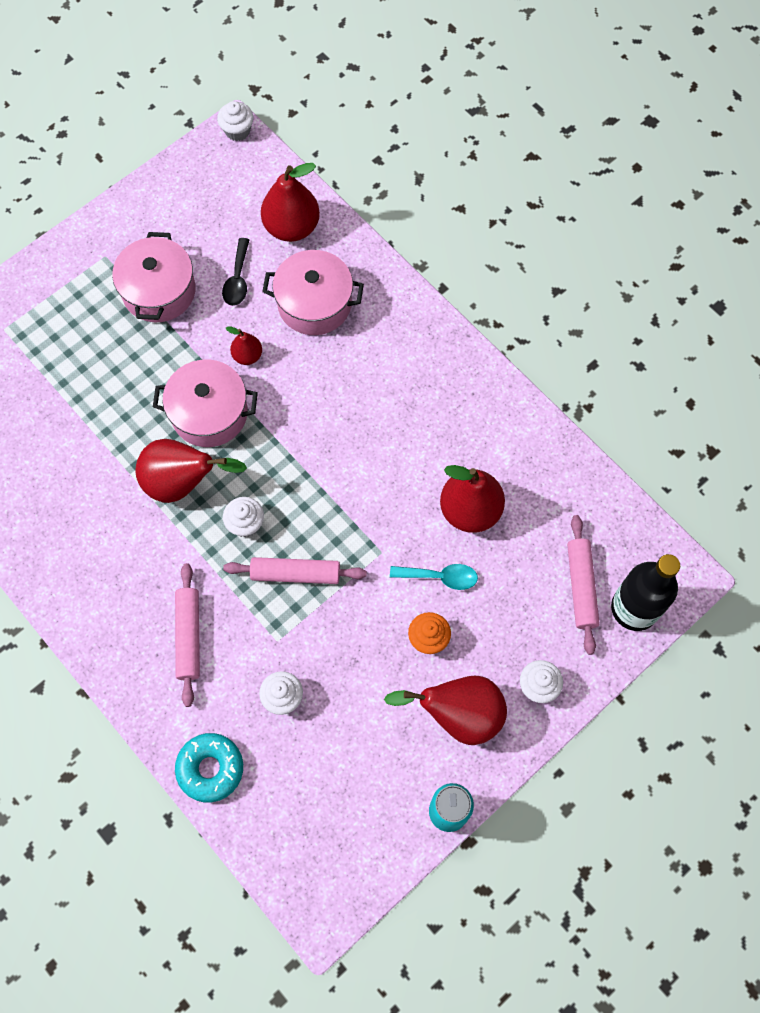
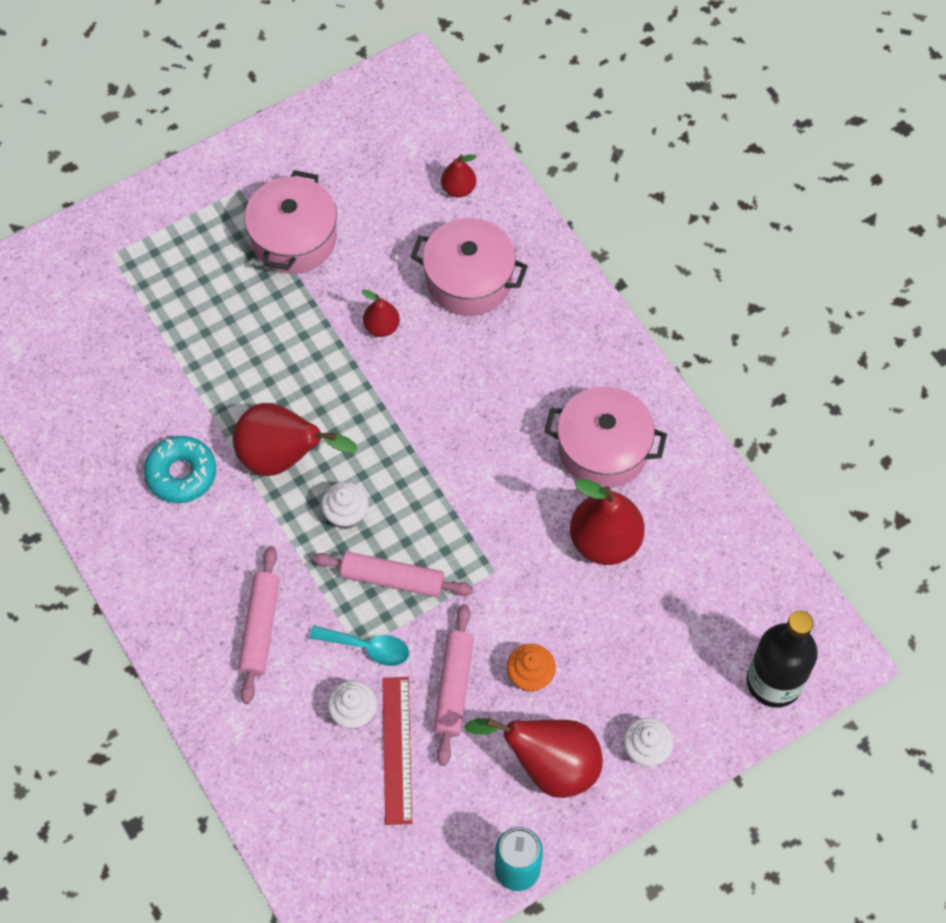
camera: 10 degrees right, 5 degrees down
(209, 413) = (327, 384): pink pot -> pink pot (603, 449)
(210, 768) = (259, 776): turquoise donut -> turquoise donut (181, 474)
(237, 131) = (416, 69): white cupcake -> none
(237, 279) = (386, 239): black spoon -> none
(291, 227) = (458, 189): red pear -> red pear, size x0.52
(326, 723) = (397, 750): none -> red ruler
(440, 577) = (556, 610): turquoise spoon -> turquoise spoon (368, 648)
(581, 586) = (716, 647): pink rolling pin -> pink rolling pin (453, 687)

